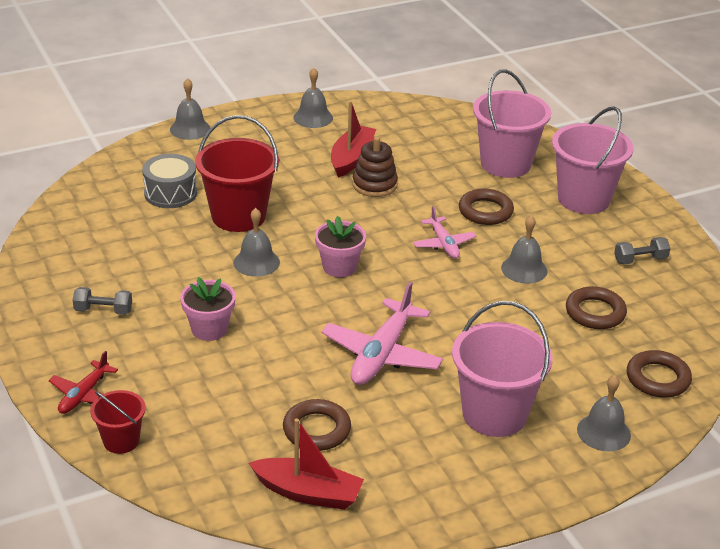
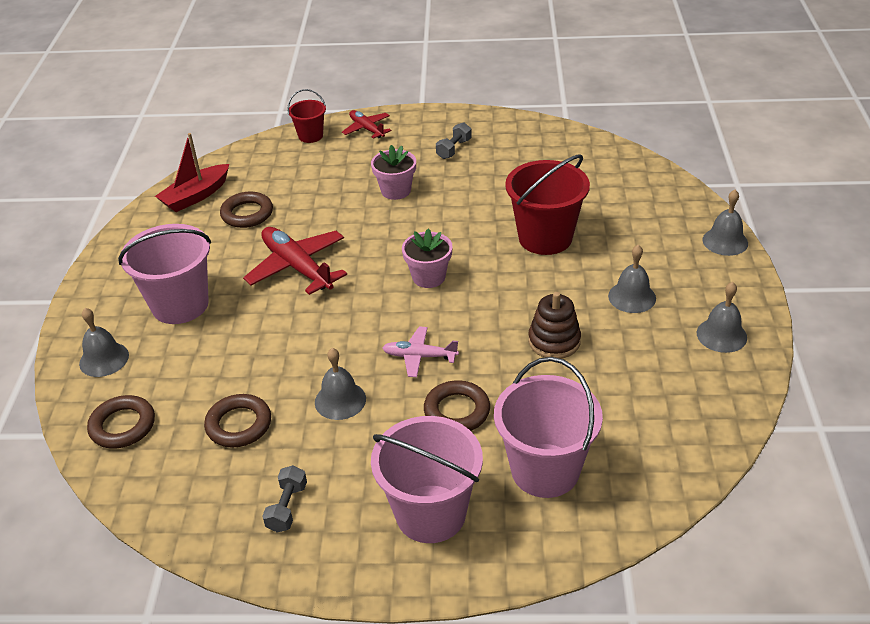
camera: 120 degrees right, 5 degrees up
(170, 193) = (605, 207): grey drum -> none
(256, 262) = (467, 232): grey bell -> grey bell (632, 297)
(351, 158) = (616, 340): red boat -> none
(381, 354) = (297, 267): pink plane -> red plane

